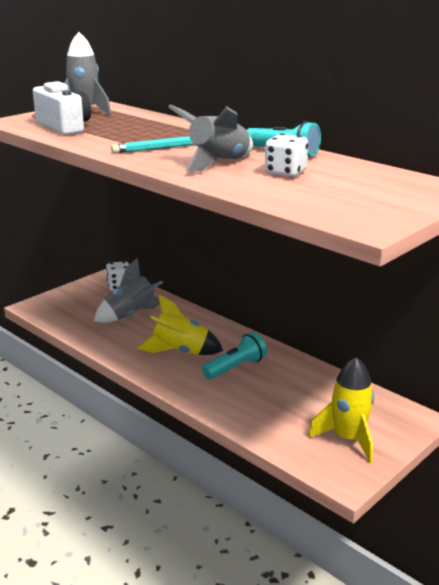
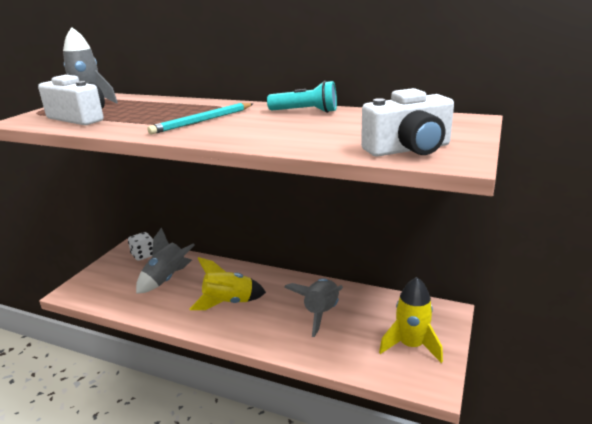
camera: 20 degrees left, 0 degrees up
(218, 163) = (260, 128): grey rocket -> grey rocket (320, 313)
(235, 367) = (283, 305): turquoise flashlight -> none
(285, 173) = (328, 127): white dice -> none
(336, 207) = (409, 149): none -> white camera

